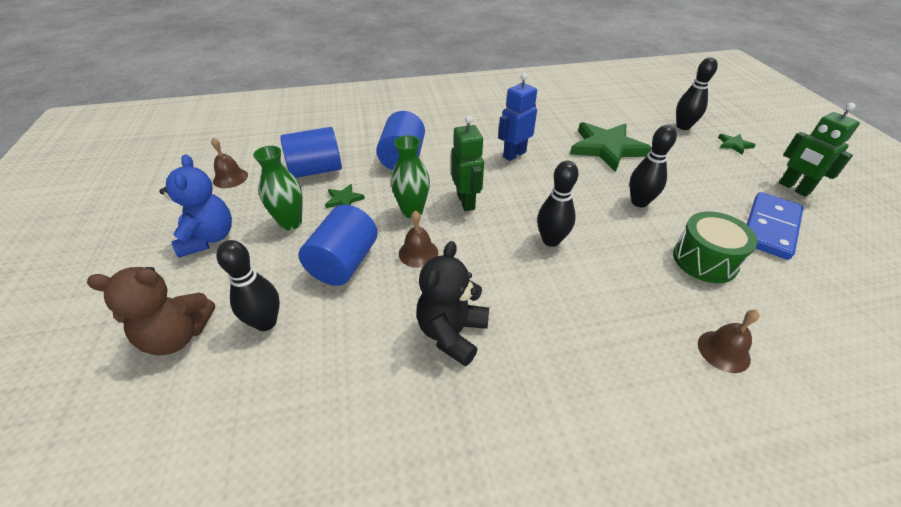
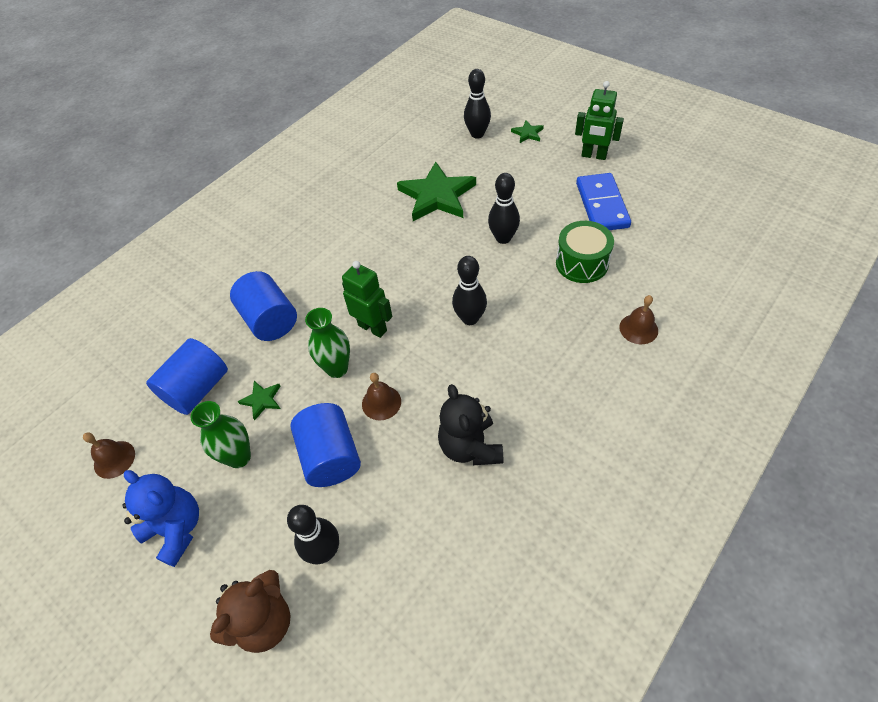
camera: 35 degrees left, 10 degrees up
(514, 154) = (367, 251): blue robot -> none

